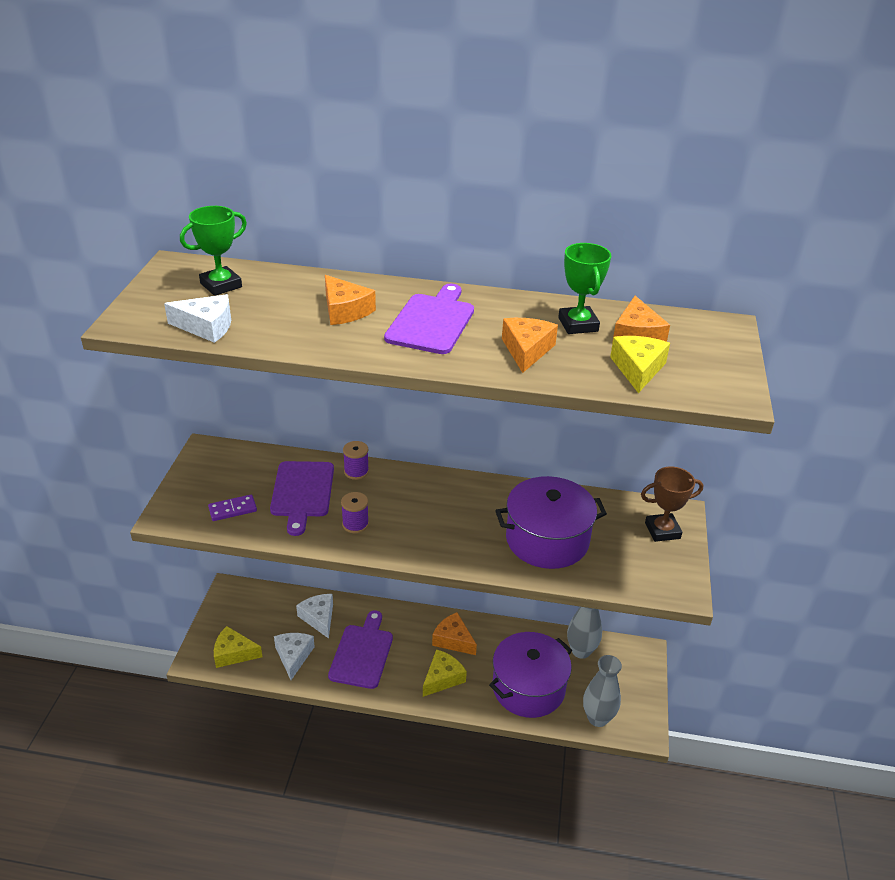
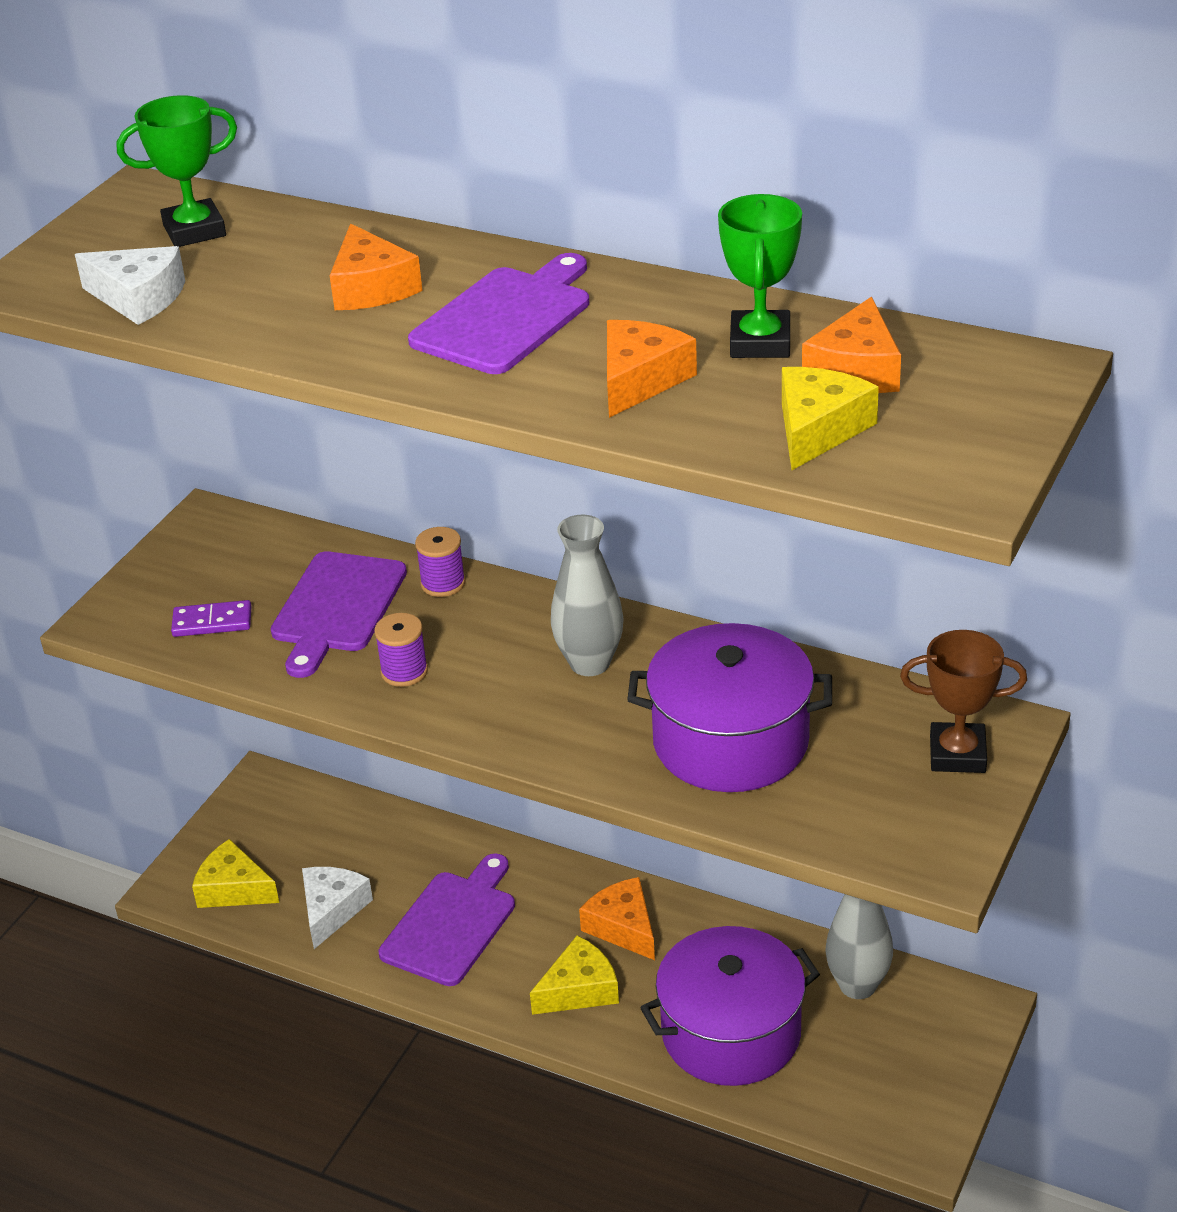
camera: 20 degrees right, 0 degrees up
(319, 618) = (397, 852): white cheese -> none
(597, 718) = (842, 1107): grey vase -> grey vase (590, 663)

